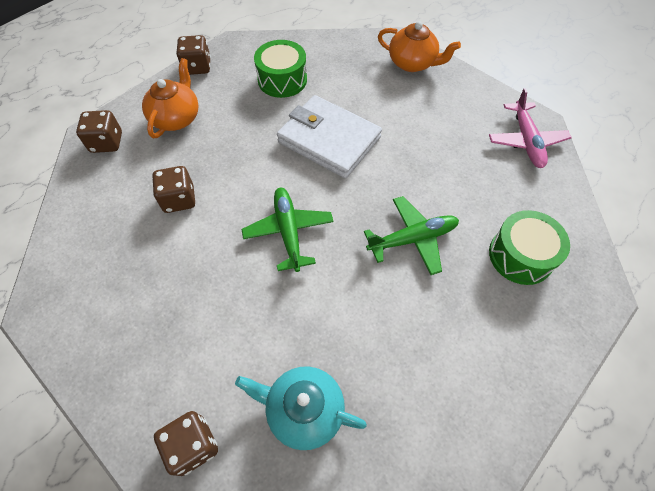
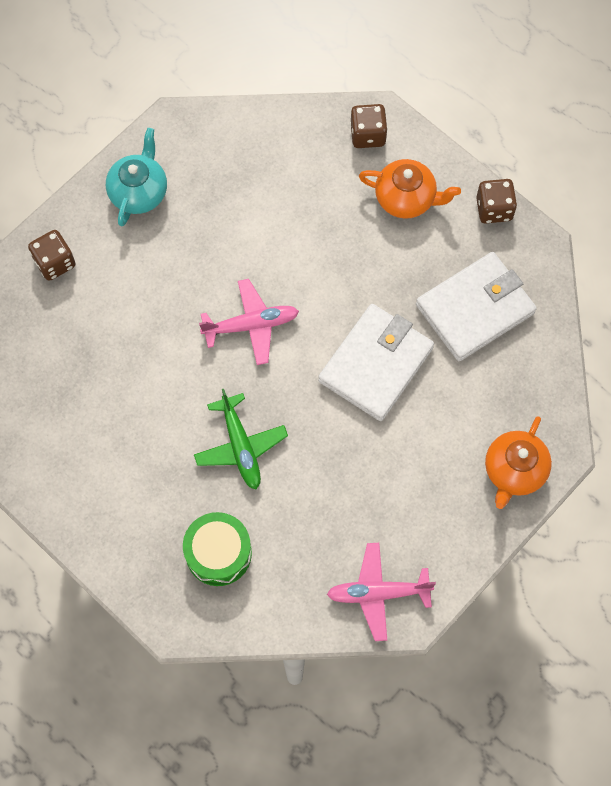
camera: 90 degrees right, 10 degrees up
(179, 199) = (291, 218): brown dice -> none
(282, 80) = (475, 309): green drum -> white wallet
(288, 231) = (251, 325): green plane -> pink plane
(303, 410) = (76, 344): turquoise teapot -> turquoise teapot (139, 192)

